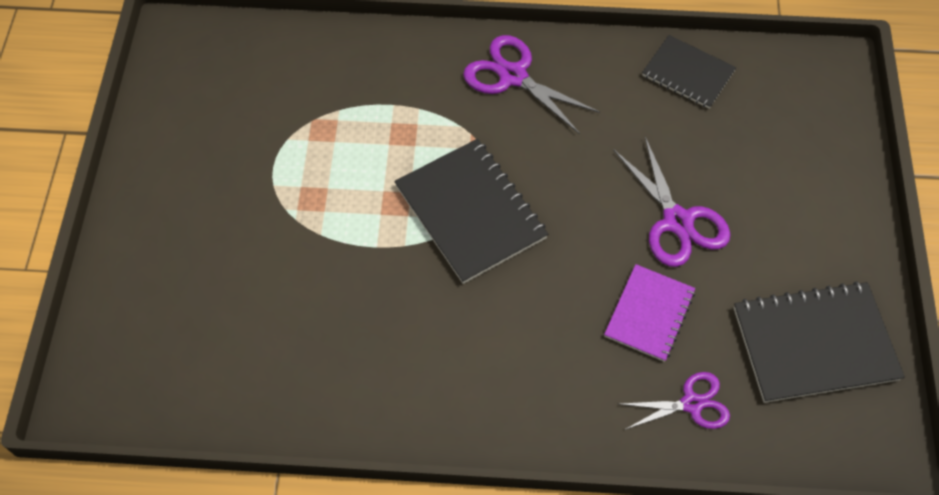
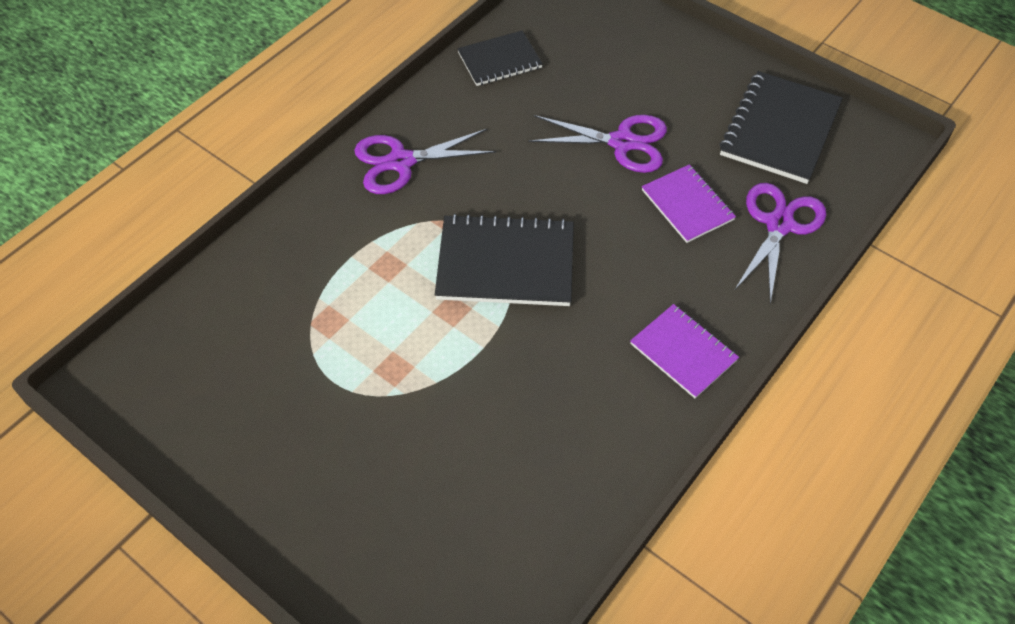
camera: 55 degrees left, 5 degrees down
(482, 398) = (683, 352): none -> purple notebook
(691, 404) = (779, 225): purple scissors -> purple scissors, size x1.51

